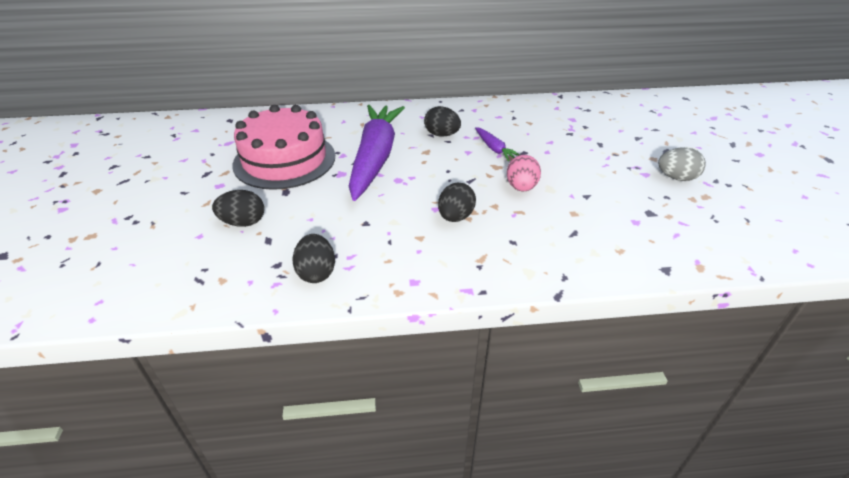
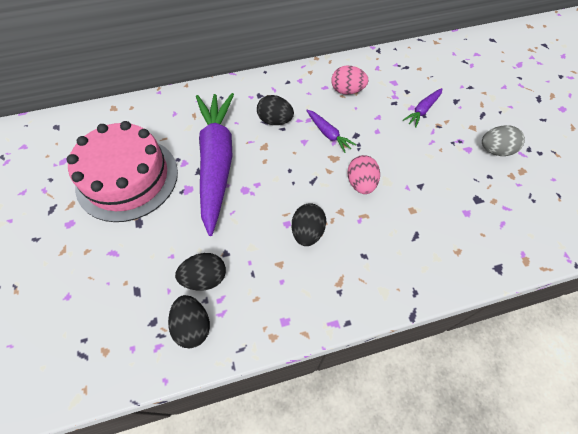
camera: 10 degrees left, 20 degrees up
(243, 222) = (106, 272): black egg -> black egg (205, 278)
(521, 121) = (347, 91): none -> pink egg
(599, 141) = (422, 110): none -> purple carrot

